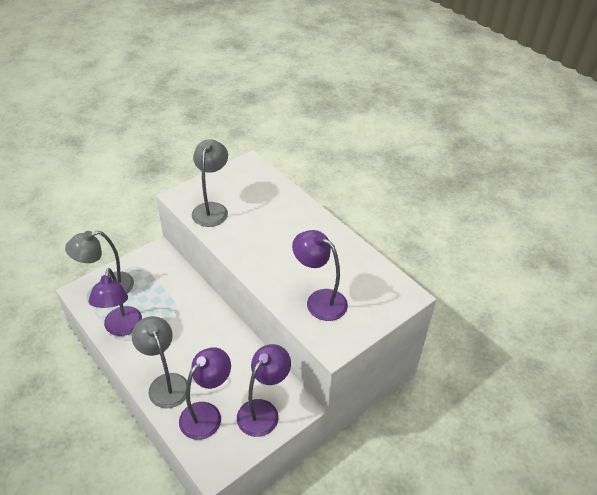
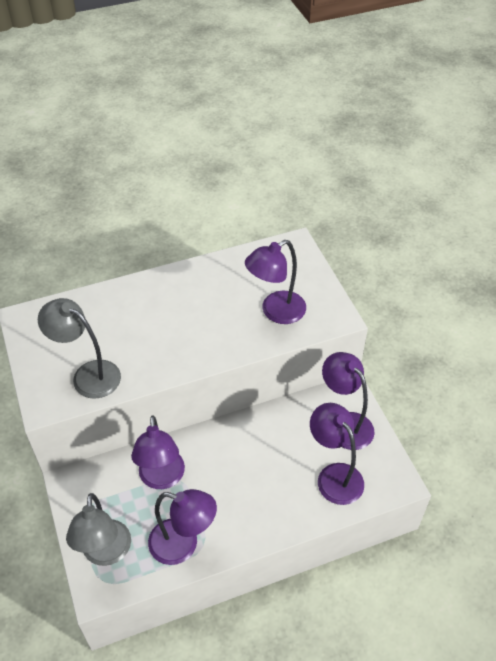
camera: 70 degrees left, 5 degrees up
(165, 383) = (282, 509): grey lamp -> none
(174, 300) = (162, 478): none -> purple lamp

